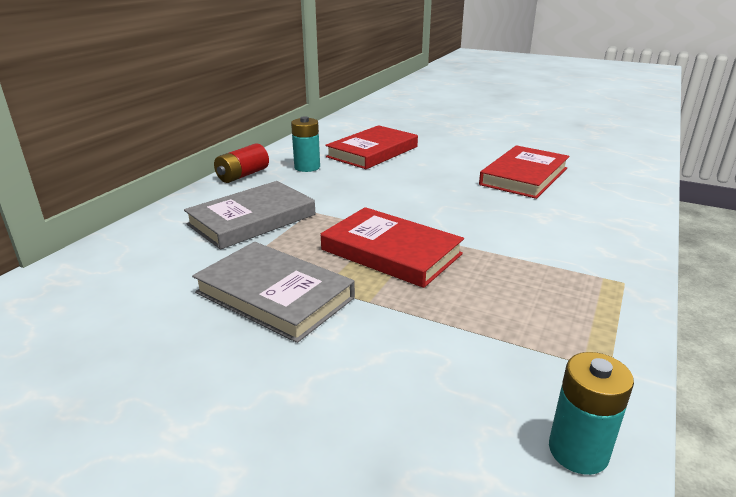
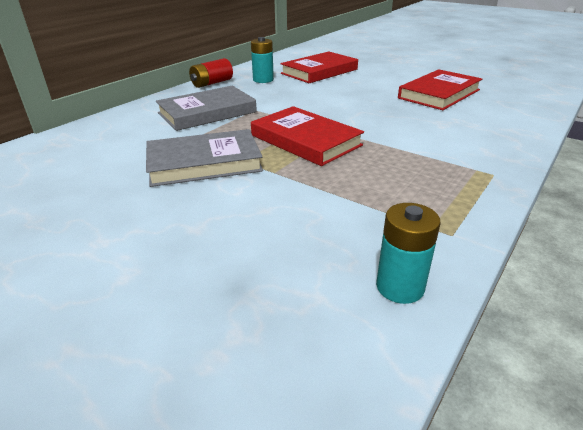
camera: 10 degrees right, 5 degrees up
(274, 295) = (204, 163): grey book -> grey book turned 60 degrees counterclockwise

